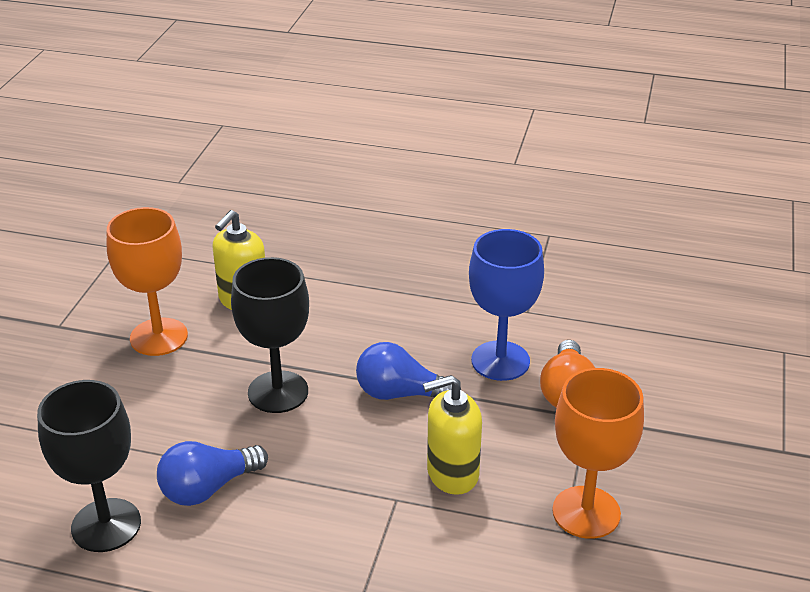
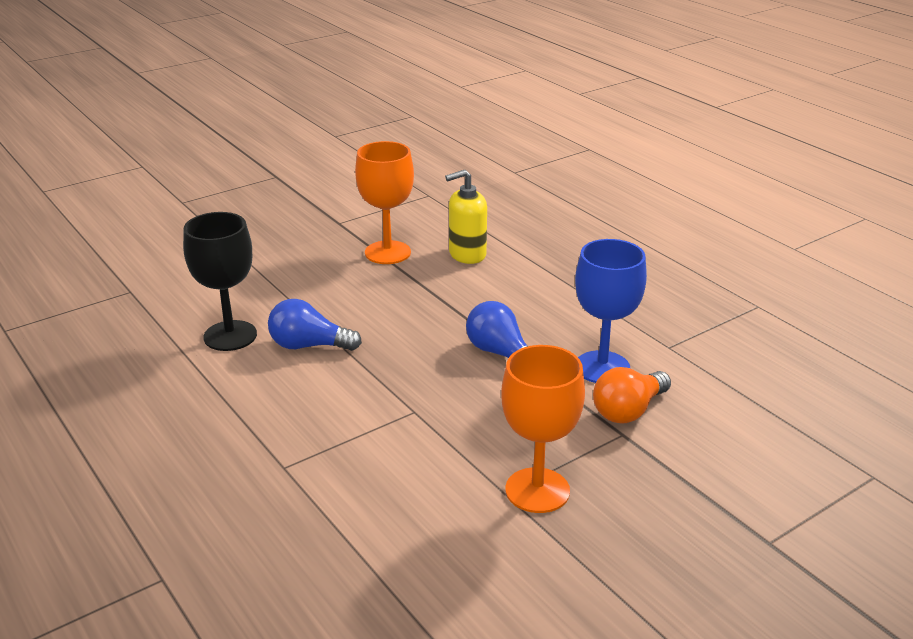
camera: 40 degrees right, 5 degrees down
(278, 392) = (420, 315): black goblet -> none
(452, 473) = (471, 416): yellow soap dispenser -> none

